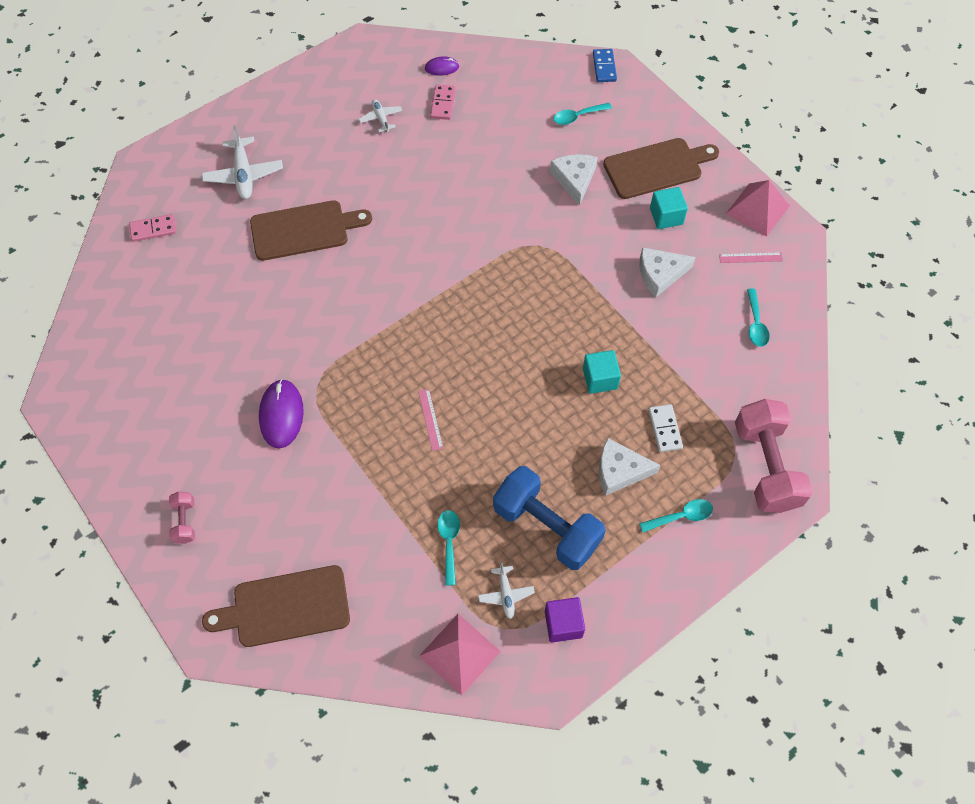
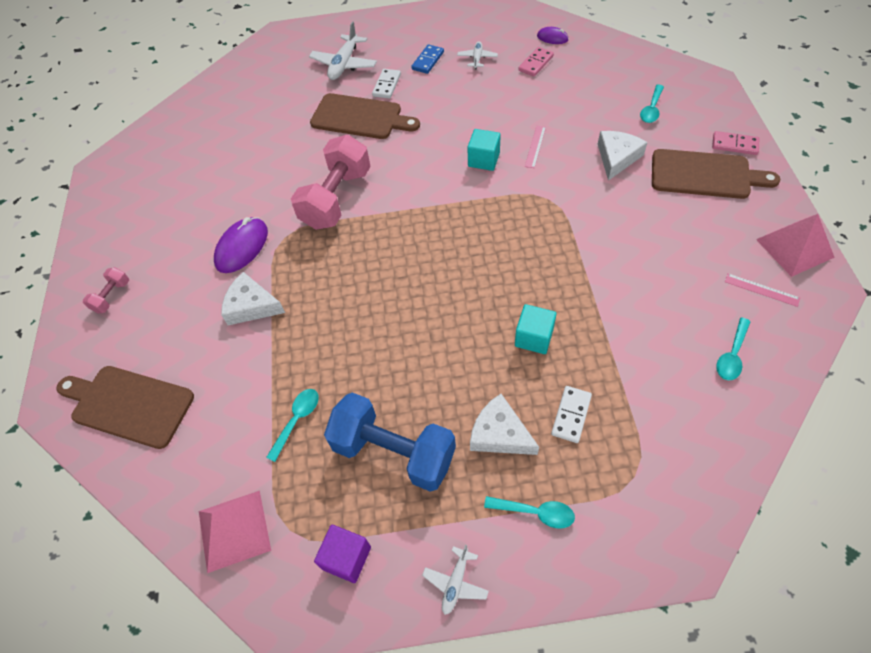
camera: 35 degrees right, 5 degrees down
(153, 229) = (253, 79): pink domino -> pink domino (734, 145)
(307, 183) = (387, 85): none -> white domino
(430, 419) = (356, 304): pink ruler -> pink ruler (535, 146)
(506, 594) = (313, 496): white plane -> white plane (455, 583)
(547, 527) = (394, 452): blue dumbbell -> blue dumbbell turned 45 degrees counterclockwise
(577, 116) = (651, 109): turquoise spoon -> turquoise spoon turned 75 degrees counterclockwise
(604, 67) = (701, 78): blue domino -> blue domino (427, 61)
(660, 274) = (653, 268): white cheese -> white cheese (251, 306)
(666, 216) = (690, 219): turquoise cube -> turquoise cube (483, 160)
(765, 466) = (661, 507): pink dumbbell -> pink dumbbell (336, 198)

